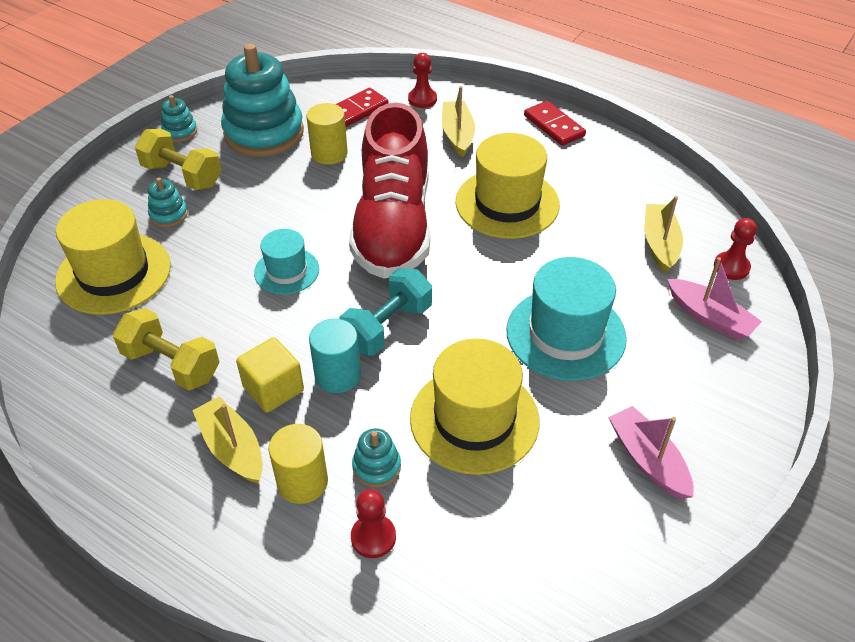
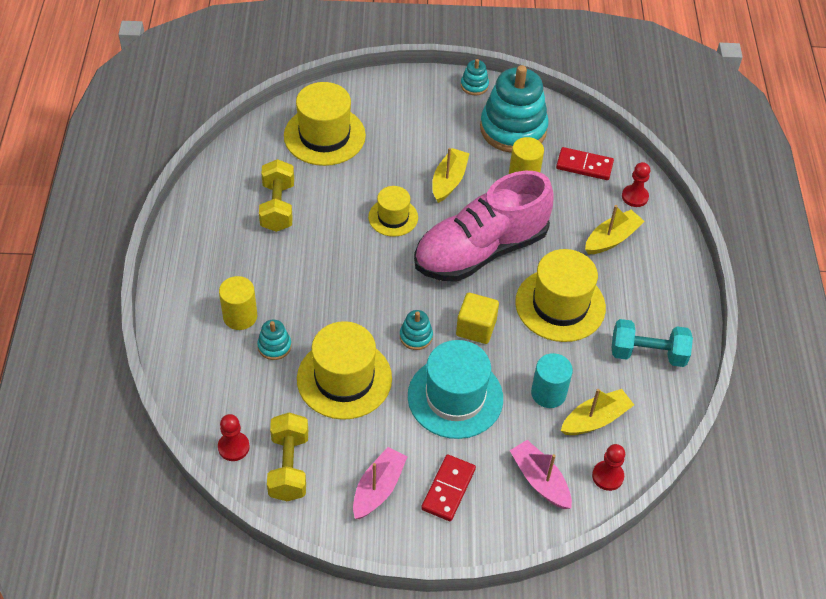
camera: 55 degrees right, 5 degrees up
(168, 215) = (393, 129): turquoise stacking toy -> turquoise stacking toy (416, 336)
(182, 175) = (434, 113): yellow dumbbell -> yellow dumbbell (289, 466)
(232, 448) = (240, 270): yellow boat -> yellow boat (449, 181)
(273, 389) = (295, 265): yellow cube -> yellow cube (476, 328)
(286, 271) = (393, 217): turquoise hat -> yellow hat
(337, 375) = (328, 291): turquoise cylinder -> turquoise cylinder (548, 393)
(373, 537) = (226, 369): red pawn -> red pawn (233, 447)
(387, 327) = (386, 295): turquoise dumbbell -> turquoise dumbbell (647, 354)
(393, 226) = (480, 251): red shoe -> pink shoe
(554, 126) = (679, 294): red domino -> red domino (448, 489)
(710, 317) = (540, 480): pink boat -> pink boat turned 135 degrees clockwise

